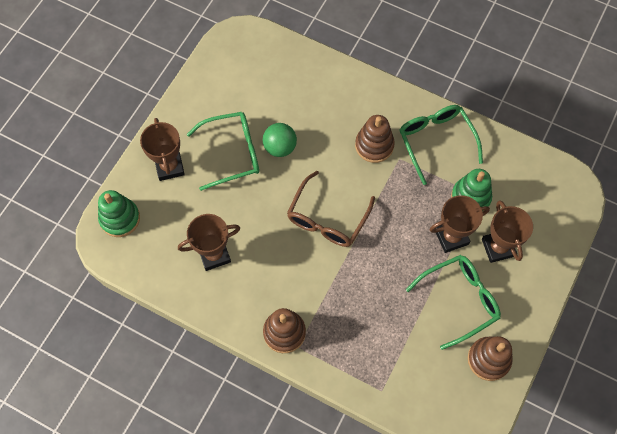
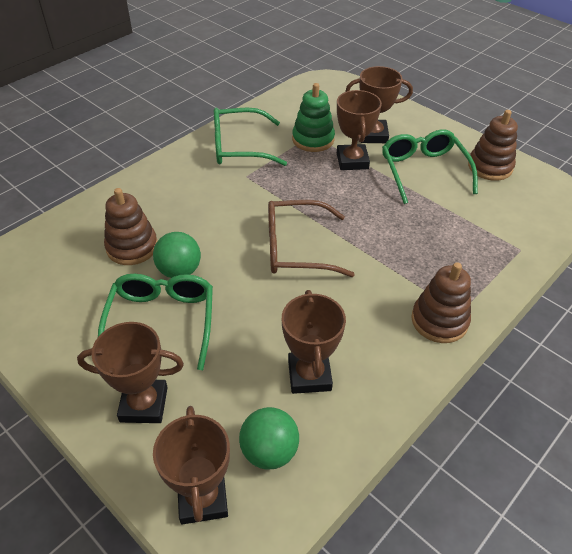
camera: 75 degrees left, 20 degrees down
(120, 218) = (203, 498): green stacking toy -> brown trophy
(155, 245) = (269, 451): none -> green ball
(327, 218) = (296, 248): brown glasses -> brown glasses turned 135 degrees clockwise
(374, 145) = (220, 190): brown stacking toy -> brown stacking toy (132, 247)

